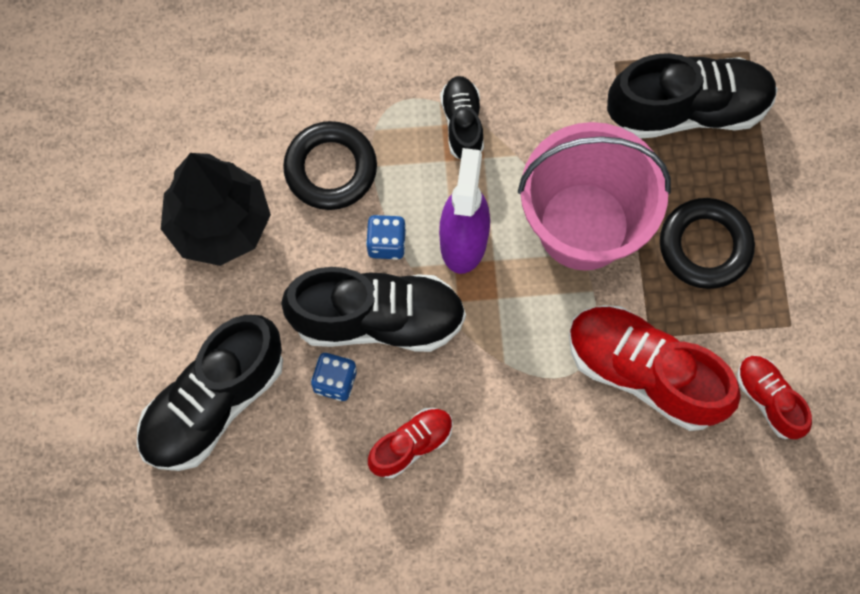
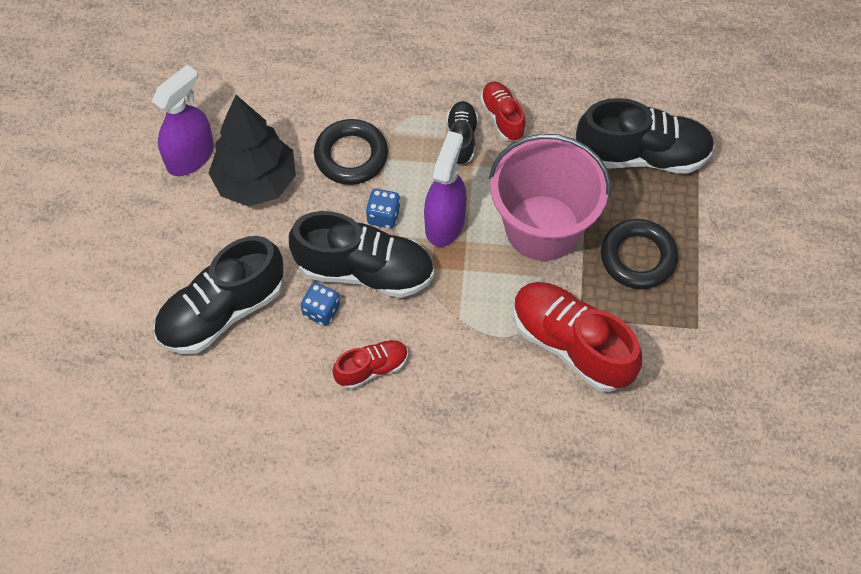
camera: 10 degrees right, 10 degrees down
(130, 203) = (190, 156): none -> purple spray bottle
(769, 400) = (670, 381): red shoe -> red shoe (502, 117)

